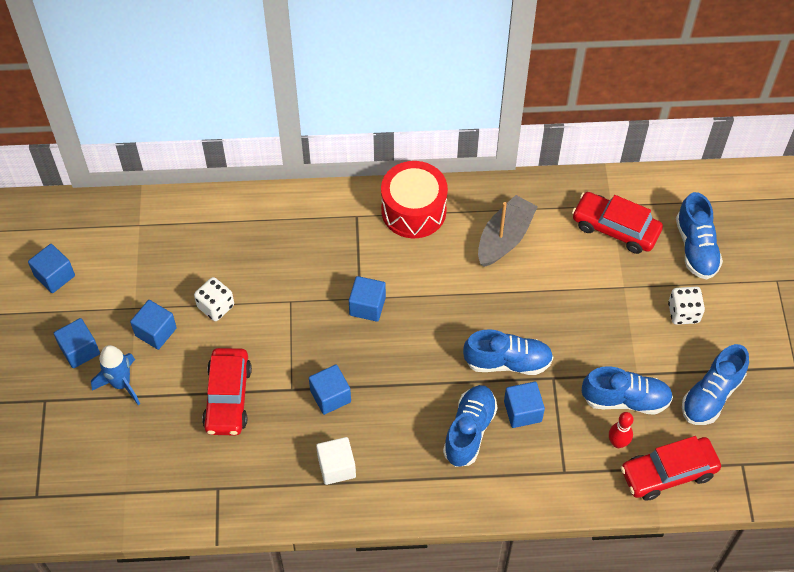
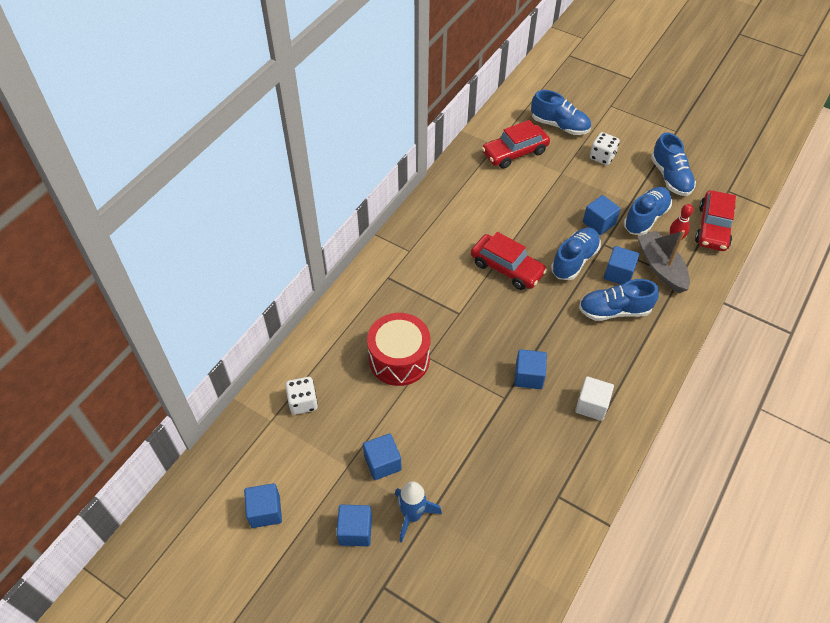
camera: 55 degrees left, 5 degrees down
(216, 306) = (392, 408): white dice -> white dice (303, 402)
(228, 397) = (481, 444): red car -> red car (507, 268)
(367, 306) = (469, 312): blue cube -> blue cube (599, 223)
(413, 210) = (412, 243): red drum -> red drum (399, 359)
(469, 431) = (614, 311): blue shoe -> blue shoe turned 60 degrees counterclockwise
(504, 238) = (476, 209): grey boat -> grey boat (661, 267)

